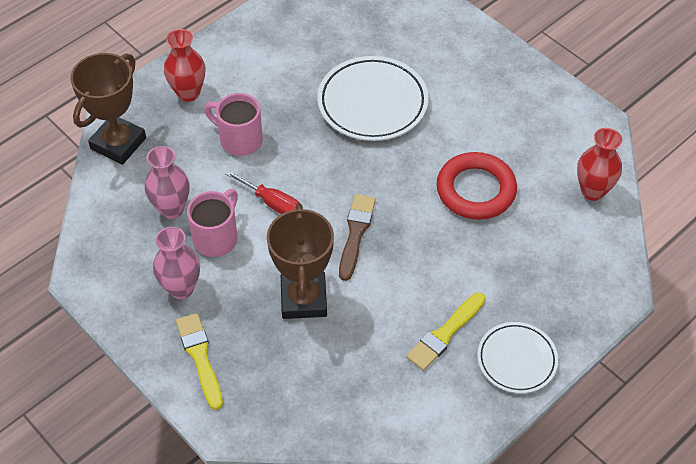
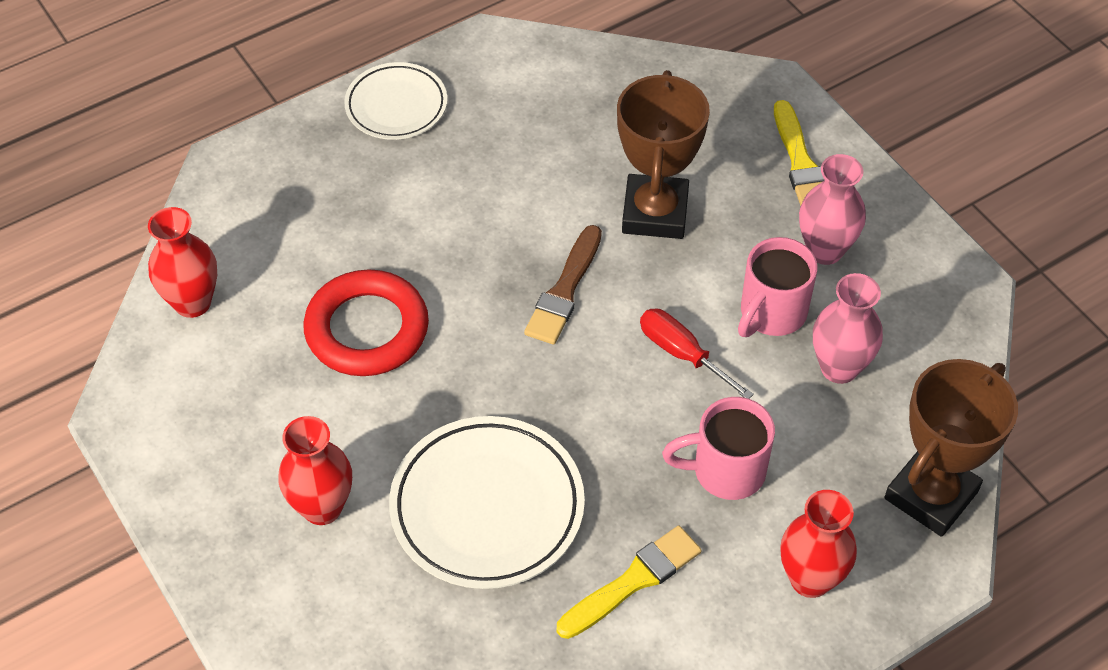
camera: 170 degrees left, 0 degrees up
(239, 140) = (725, 471): pink mug -> pink mug turned 135 degrees clockwise
(445, 333) = (476, 146): yellow brush -> yellow brush (633, 581)
(464, 91) = (322, 507): none -> red vase

